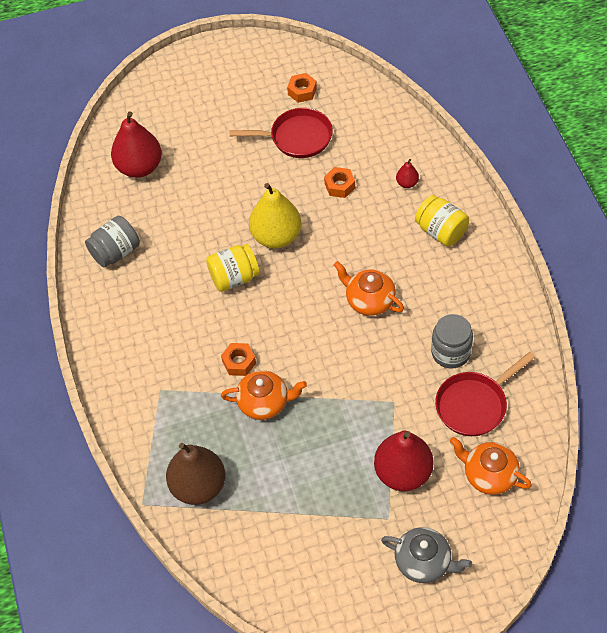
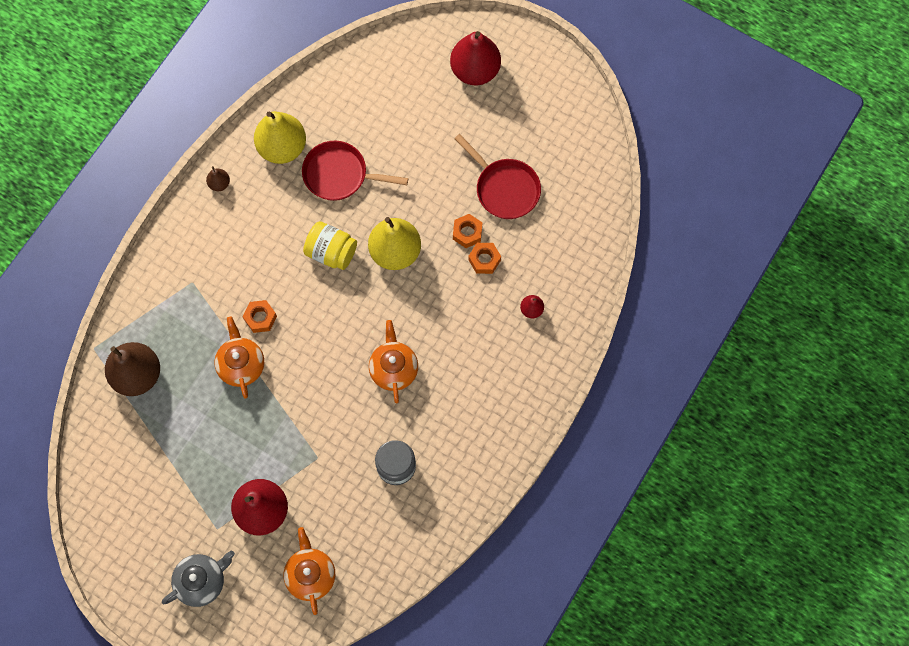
camera: 45 degrees right, 15 degrees up
(99, 314) = (219, 183): none -> brown pear
(115, 252) = (282, 147): grey jar -> yellow pear
(139, 167) = (374, 96): red pear -> red pear (475, 70)
(264, 403) = (241, 364): orange teapot -> orange teapot turned 150 degrees counterclockwise
(302, 91) = (555, 154): orange nut -> orange nut (467, 233)
(424, 562) = (202, 581): grey teapot -> grey teapot turned 105 degrees counterclockwise
(441, 231) = (505, 372): yellow jar -> none
(474, 404) = (363, 519): red pan -> red pan (339, 175)

